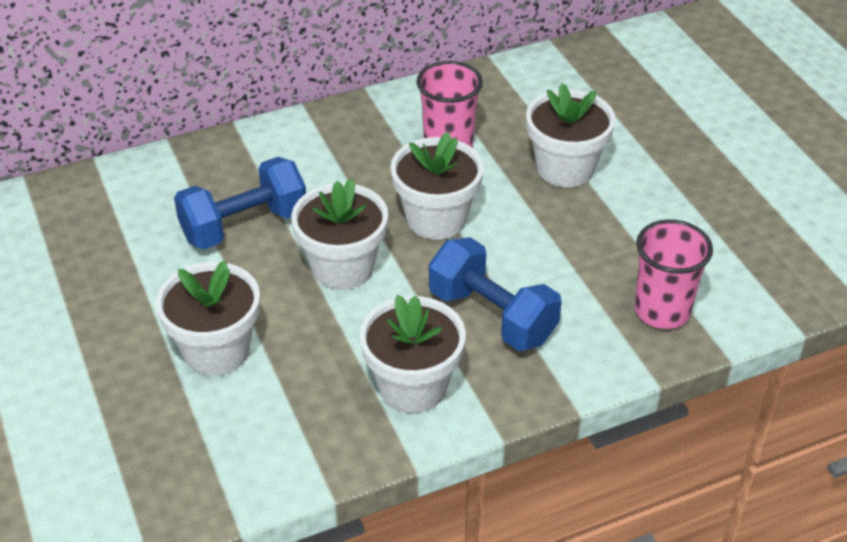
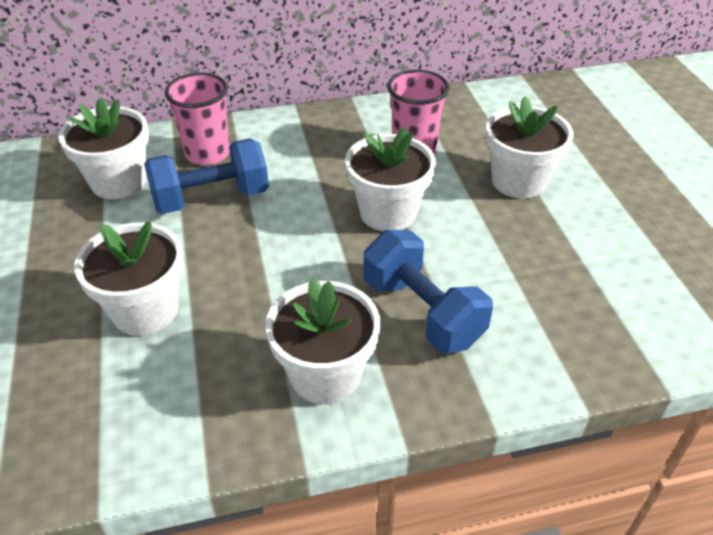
camera: 10 degrees right, 0 degrees up
(343, 267) = (289, 246): white flower pot -> white flower pot (118, 182)
(662, 311) = (599, 330): pink cup -> pink cup (207, 154)

